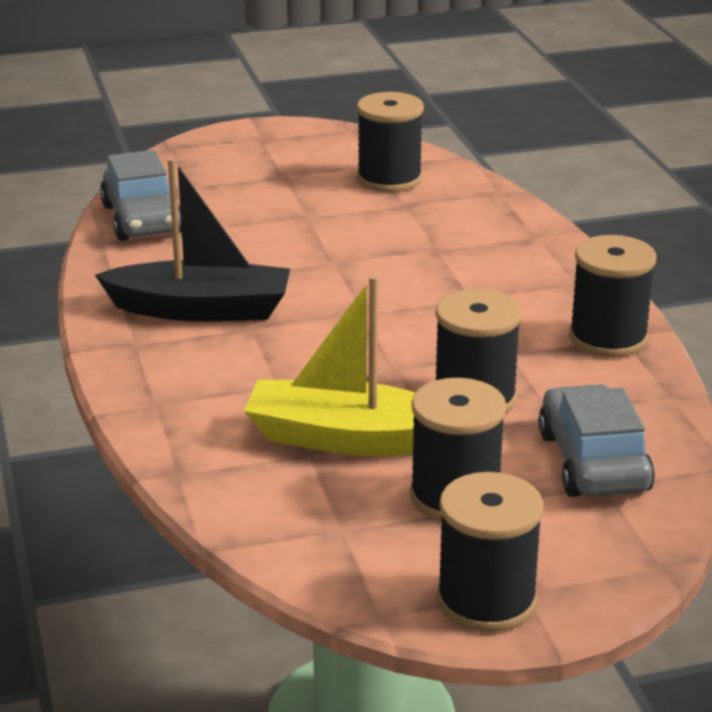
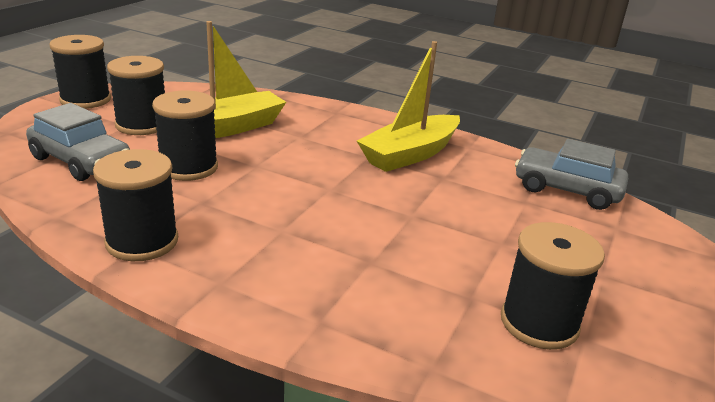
camera: 130 degrees right, 0 degrees up
(201, 309) = (410, 154): black boat -> yellow boat

